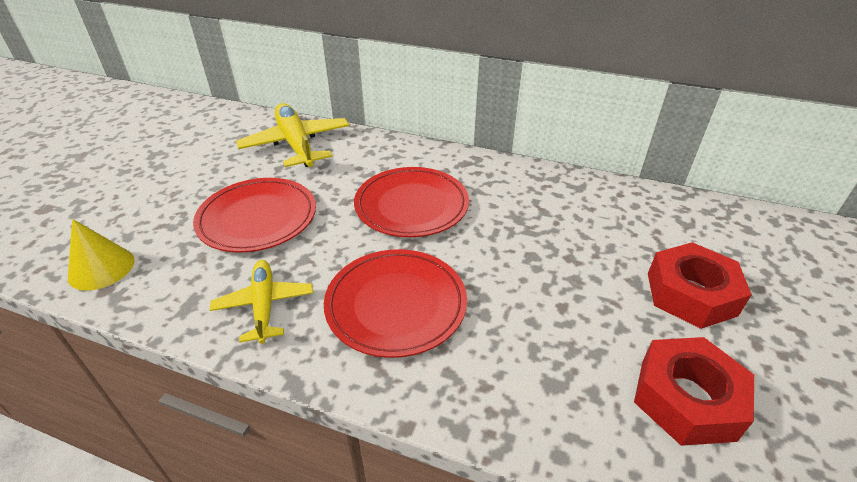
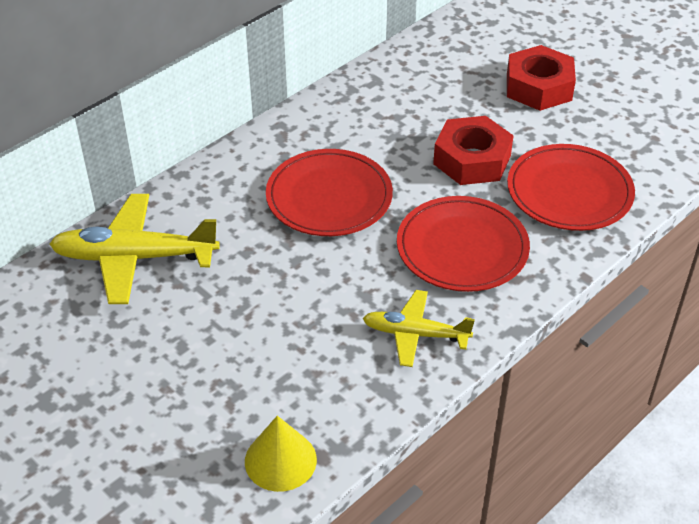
camera: 65 degrees left, 5 degrees up
(257, 218) = (272, 318): red plate -> red plate (569, 192)
(686, 398) = (622, 137): red nut -> red nut (472, 160)

